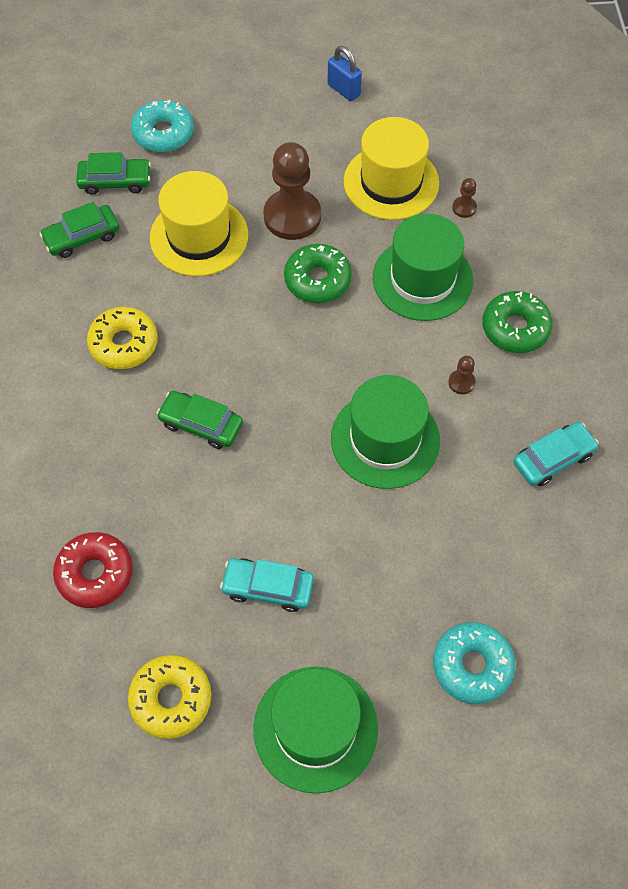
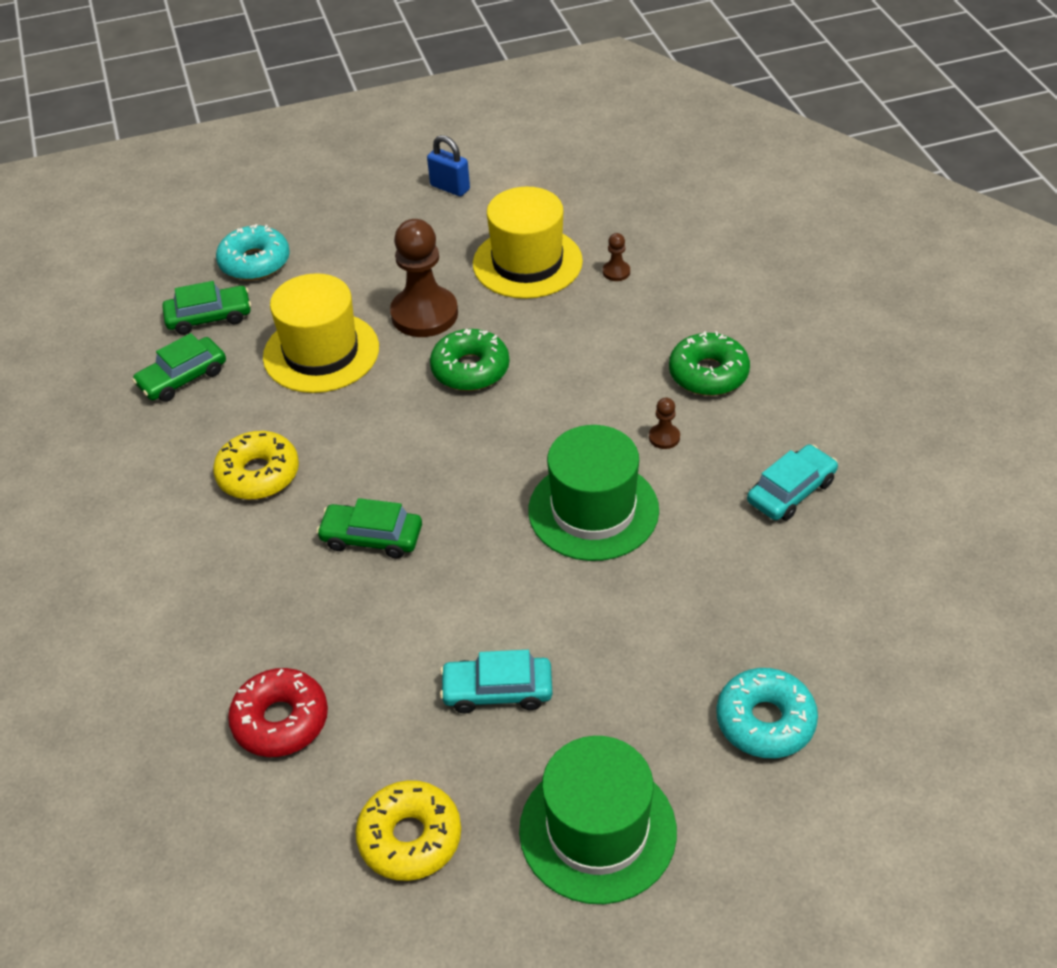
camera: 10 degrees left, 15 degrees down
(422, 279) = (590, 346): green hat -> none

